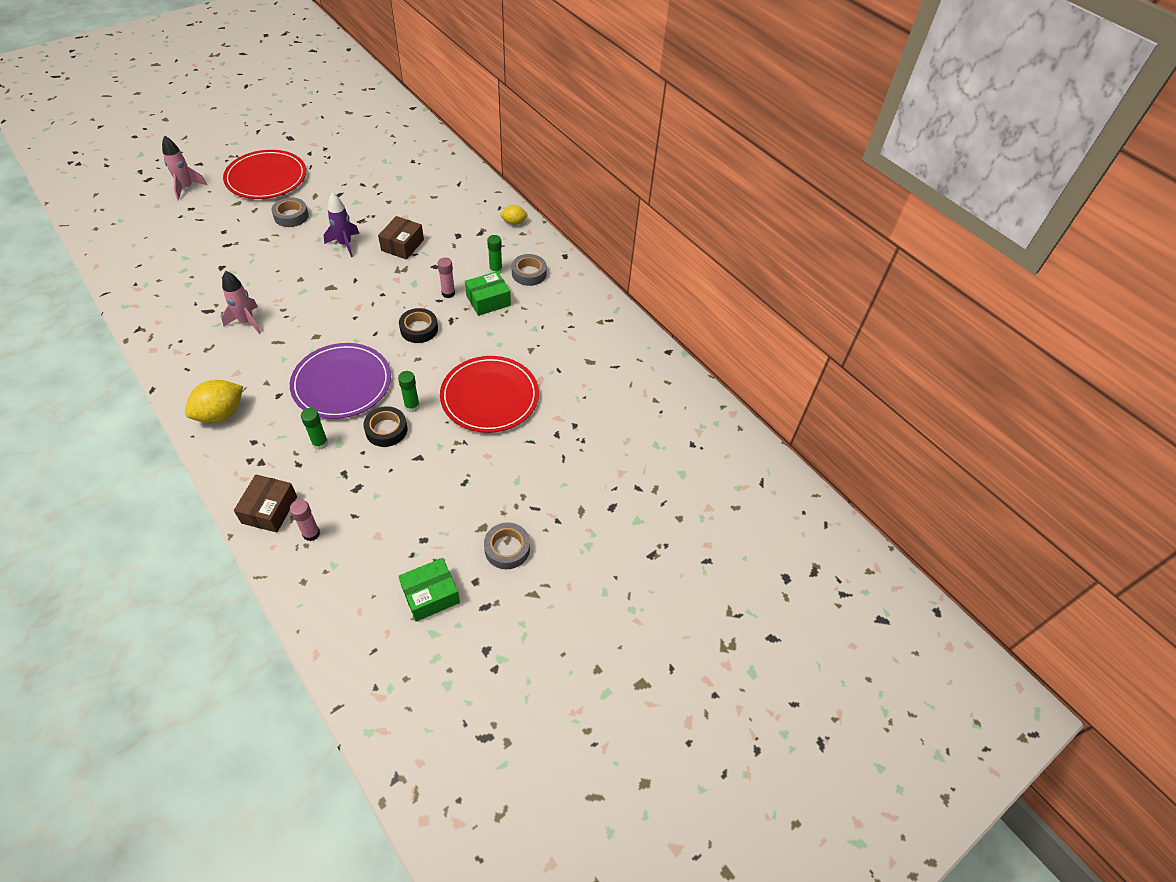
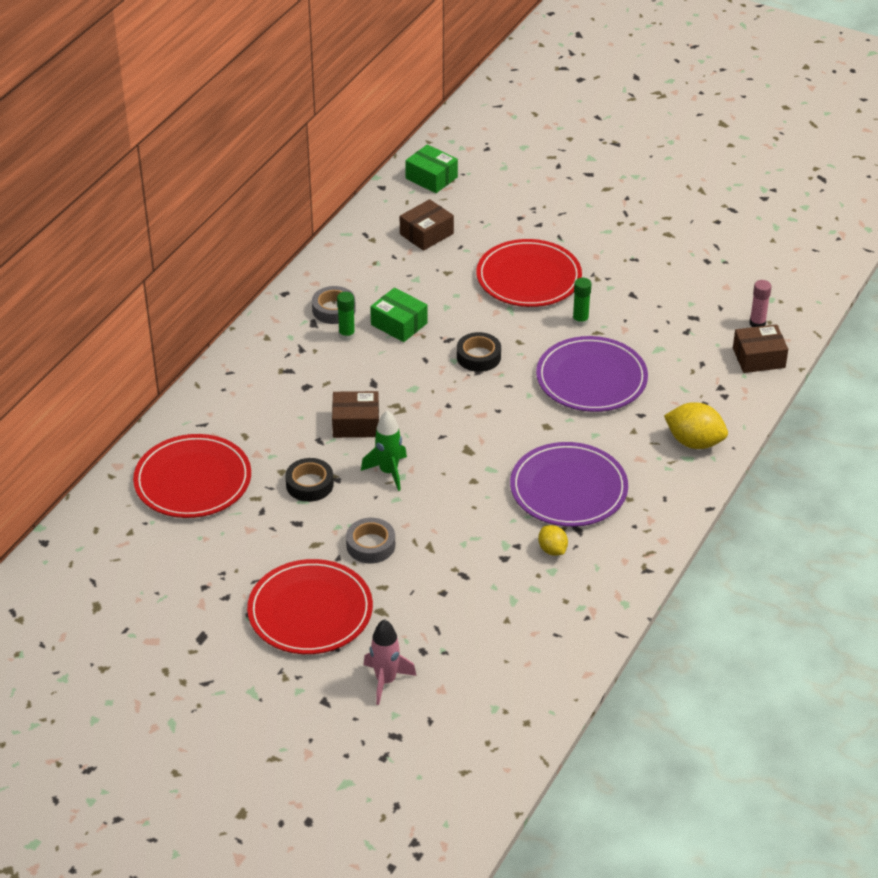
camera: 110 degrees left, 10 degrees down
(247, 322) = (568, 489): pink rocket -> purple plate
(320, 443) = (669, 360): green glue stick -> none
(345, 244) = (388, 472): purple rocket -> green rocket
(386, 430) = (620, 326): black tape -> black tape (309, 484)
(412, 167) = (193, 480): none -> red plate
(430, 595) = (748, 239): green box -> green box (431, 178)
(448, 293) = (409, 356): pink glue stick -> none
(507, 549) = (675, 215): grey tape -> none
(514, 222) = (250, 350): yellow lemon -> yellow lemon (552, 550)
(588, 355) = (426, 234): none -> brown box

